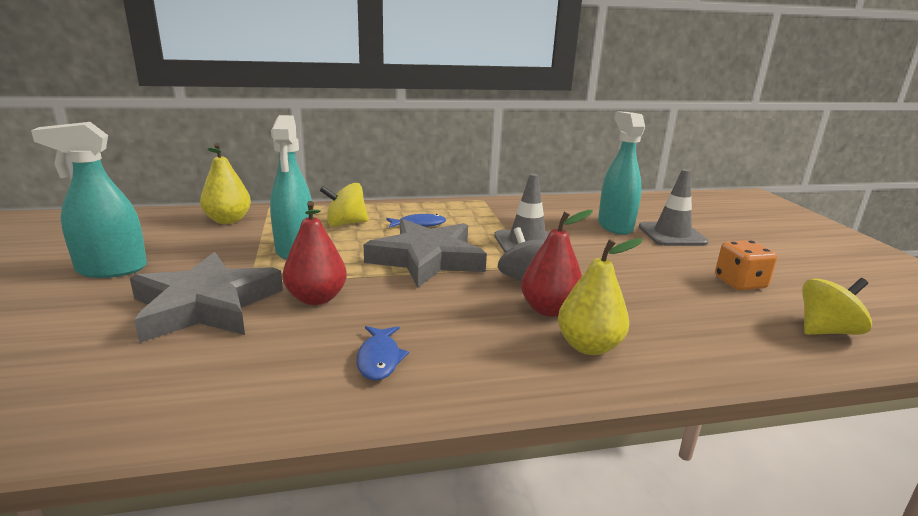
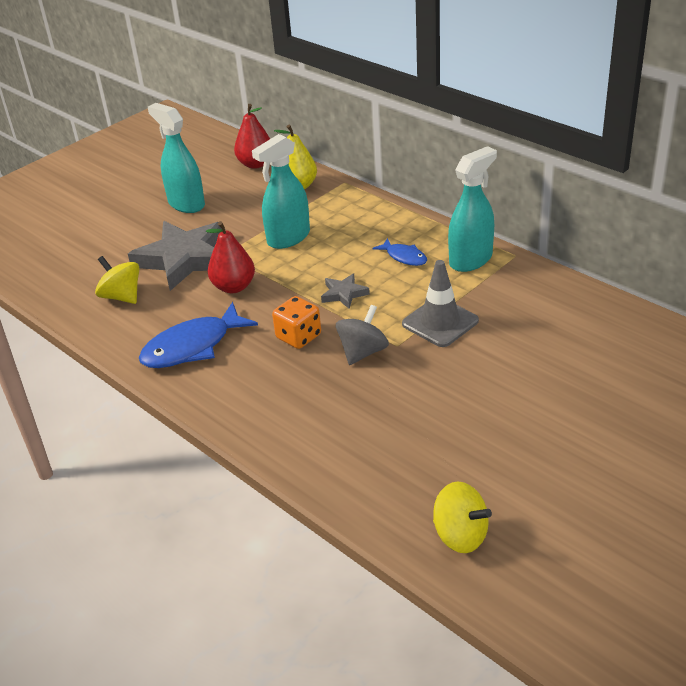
camera: 60 degrees right, 15 degrees up
(345, 223) = (359, 228): yellow spinning top -> yellow spinning top (122, 296)
(379, 359) = (192, 346): blue fish -> blue fish, size x1.87
(426, 259) = (344, 294): grey star -> grey star, size x0.45
(549, 310) = (327, 381): red pear -> red pear (256, 164)
(588, 346) = (293, 418): yellow pear -> none
(615, 226) = (559, 352): turquoise spray bottle -> turquoise spray bottle (471, 260)
(672, 235) = (589, 393): grey traffic cone -> none
(740, 283) = (510, 465): orange dice -> orange dice (298, 336)

